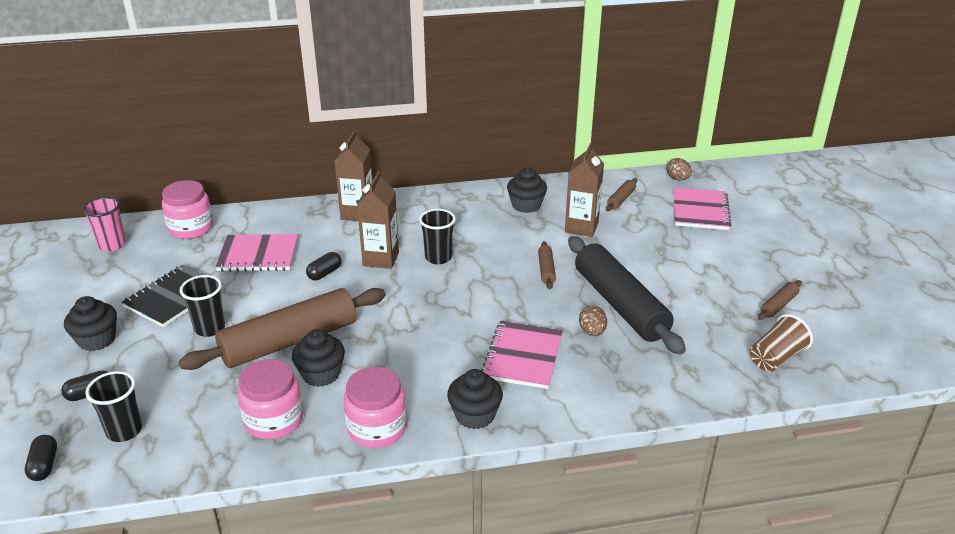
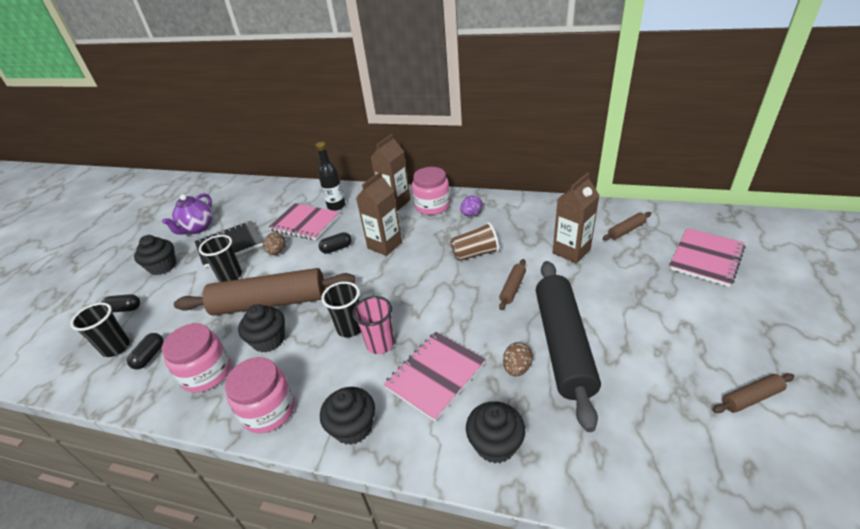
camera: 30 degrees right, 5 degrees up
(44, 465) = (54, 360): black capsule -> black capsule (150, 356)
(104, 289) = (197, 228): none -> purple teapot
(112, 245) = (228, 197): pink cup -> pink cup (380, 344)
(191, 228) = (281, 193): pink jar -> pink jar (432, 206)
(284, 230) = (336, 206): none -> black bottle
(438, 257) = (429, 254): black cup -> black cup (350, 328)
(457, 211) = (471, 214): none -> purple egg
(526, 205) = (533, 220): black cupcake -> black cupcake (495, 444)
(677, 179) = (697, 219): brown egg -> brown egg (277, 252)
(776, 358) = (715, 472): brown cup -> brown cup (475, 254)

